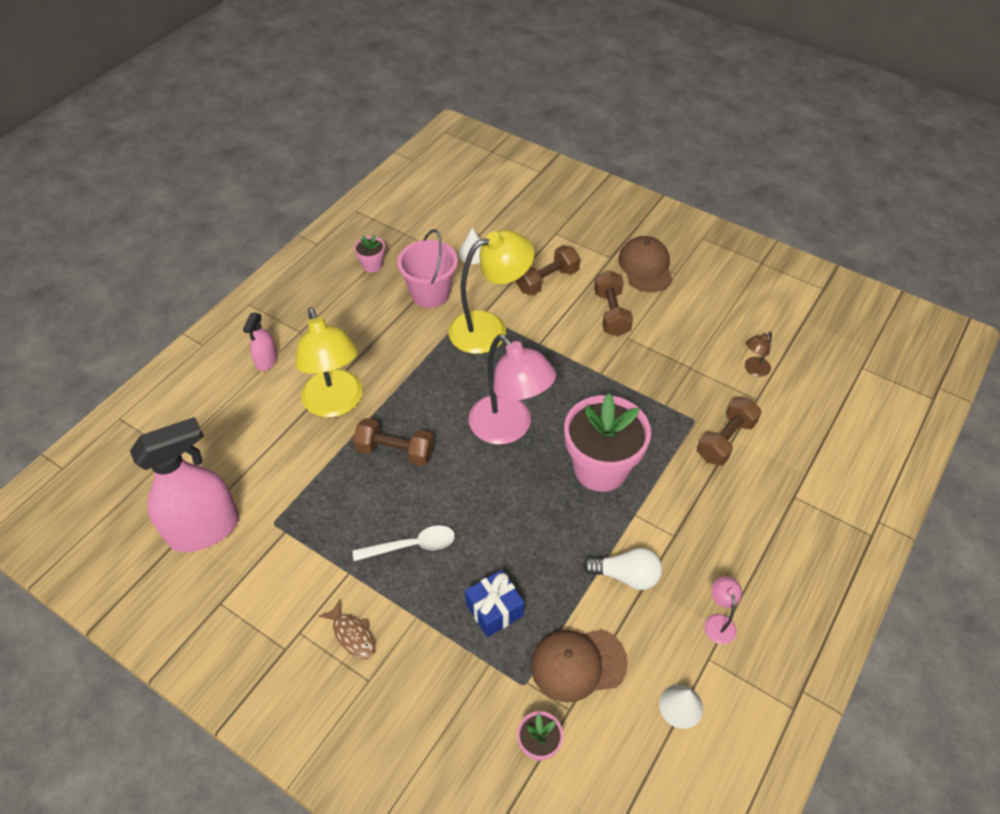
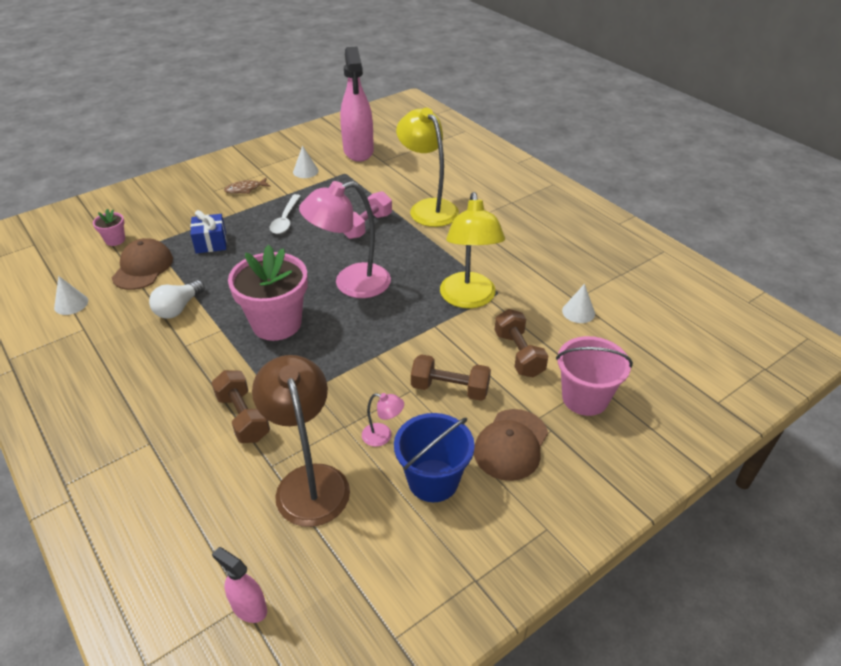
camera: 110 degrees right, 10 degrees down
(267, 361) = (487, 185): pink spray bottle -> pink spray bottle (249, 607)
(280, 575) = (305, 171): none -> white cone
(336, 404) = (428, 208): yellow lamp -> yellow lamp turned 60 degrees clockwise
(372, 265) = (580, 248): pink flower pot -> none
(395, 451) = (367, 226): brown dumbbell -> pink dumbbell
(430, 293) = (529, 274): pink bucket -> pink bucket (585, 398)
(645, 267) = (511, 444): brown cap -> brown cap turned 105 degrees clockwise
(704, 300) = (433, 480): none -> blue bucket
(718, 622) = (100, 344): pink lamp -> pink lamp (383, 436)
(753, 370) = (309, 481): brown lamp -> brown lamp, size x2.30

